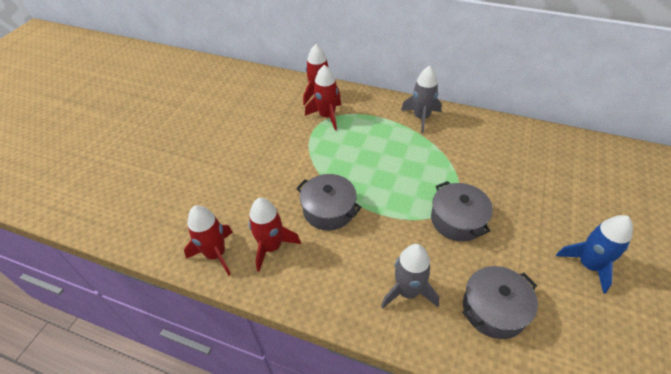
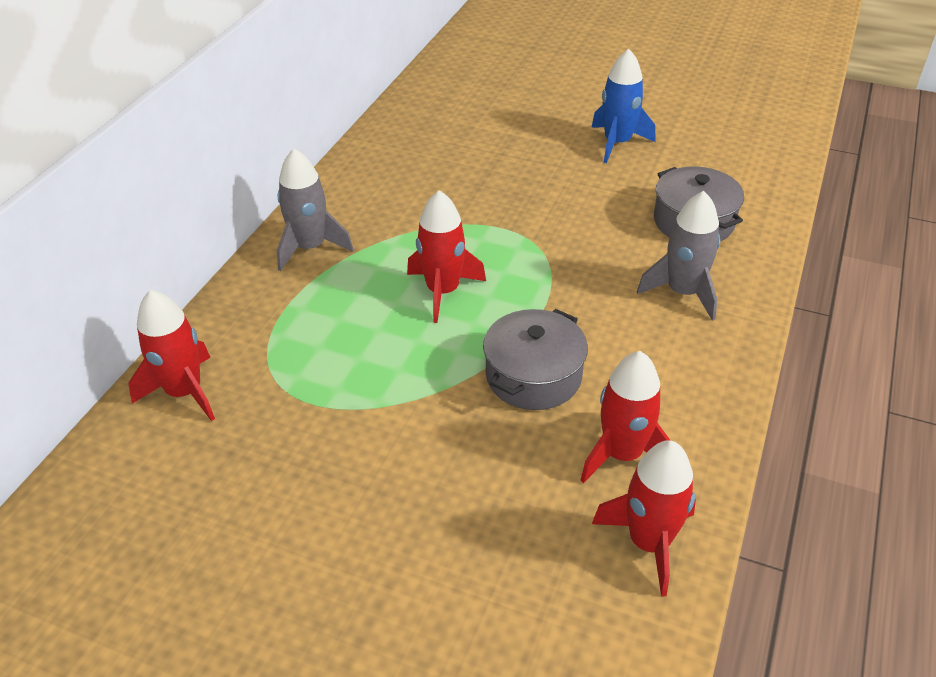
camera: 90 degrees left, 5 degrees down
(327, 116) = (267, 379): red rocket -> red rocket (443, 291)
(457, 220) = (551, 233): grey pot -> none

